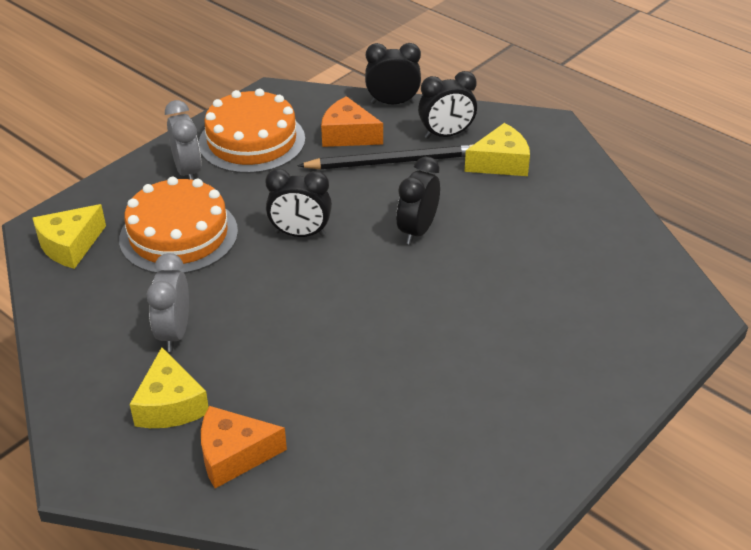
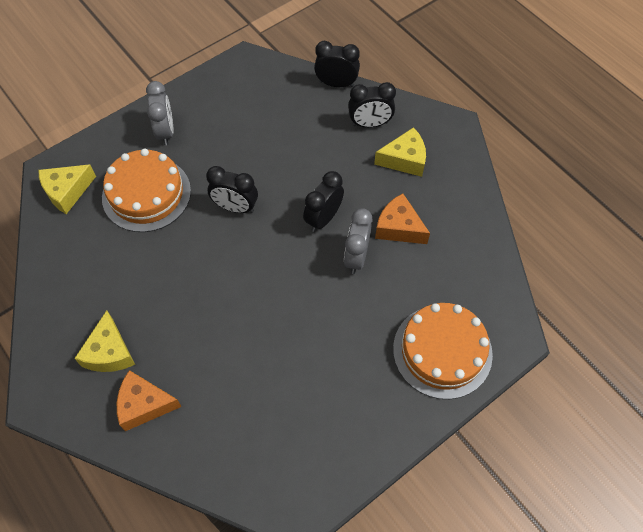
camera: 10 degrees right, 20 degrees up
(174, 333) = (125, 287): grey clock -> grey clock (356, 257)
(252, 141) = (219, 108): orange cake -> orange cake (442, 351)
(348, 135) = (294, 112): orange cheese -> orange cheese (398, 227)
(392, 162) = (321, 145): black pencil -> none

